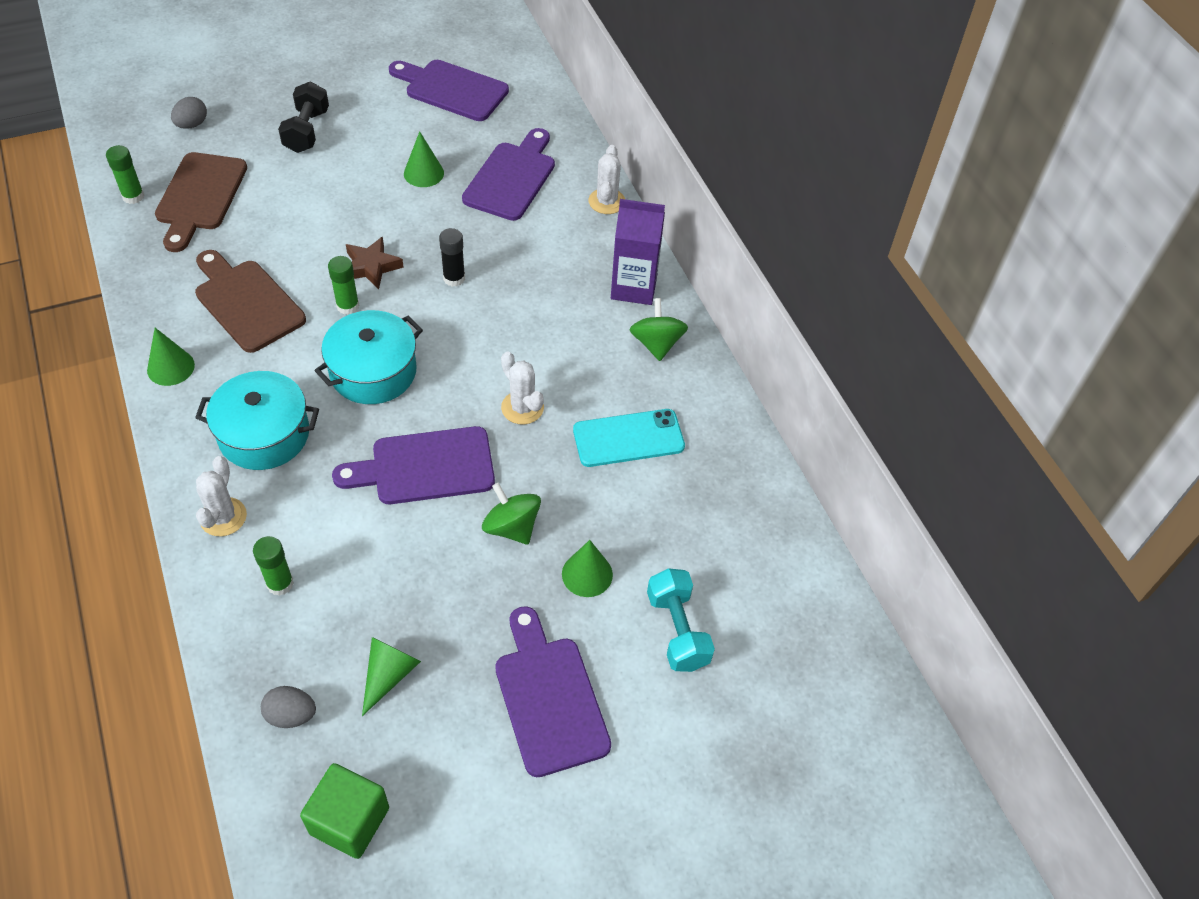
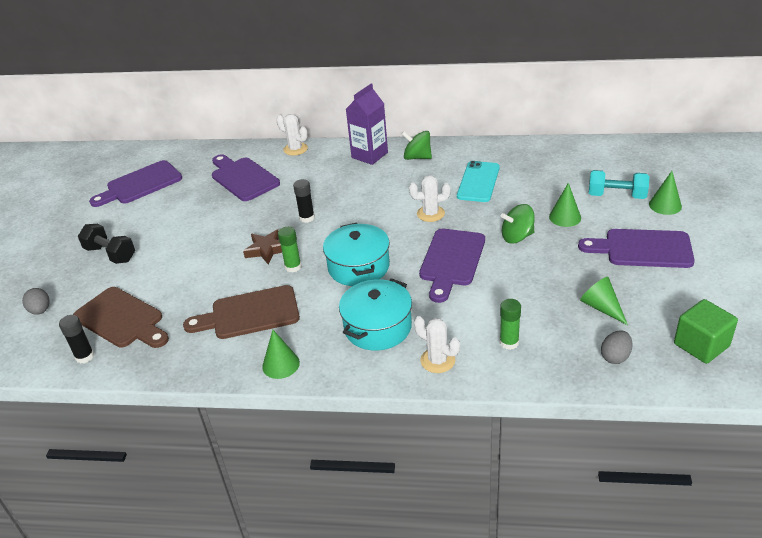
camera: 55 degrees left, 15 degrees down
(133, 196) = (85, 356): green glue stick -> black glue stick
(423, 173) = (204, 211): green cone -> green cone (665, 205)

